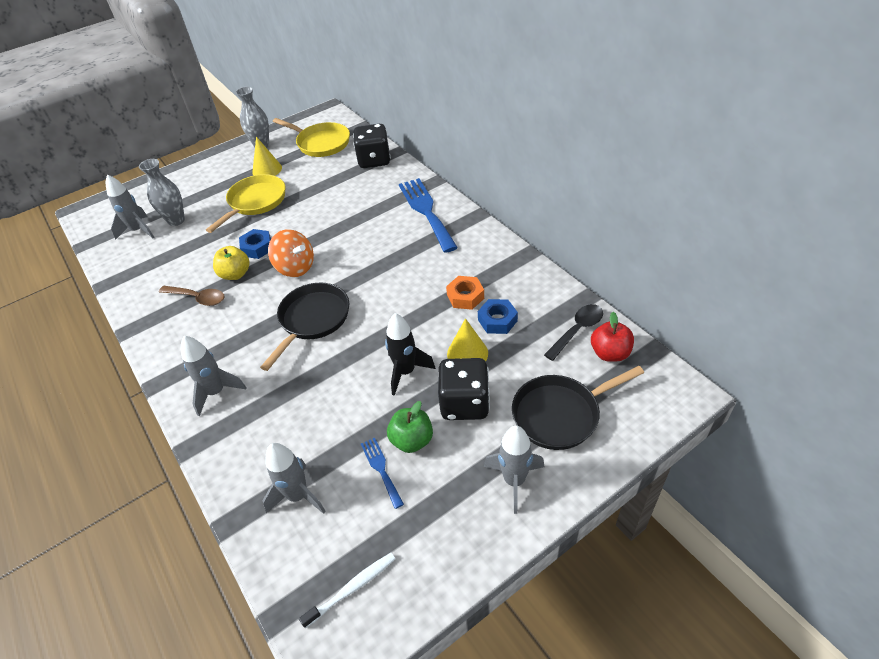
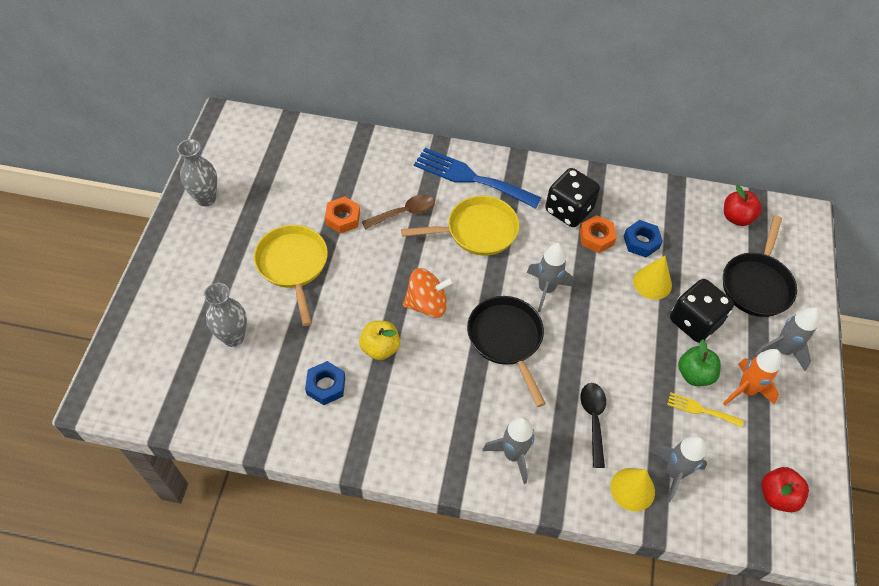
camera: 50 degrees left, 10 degrees up
(138, 231) = (206, 375): grey rocket -> grey rocket (546, 289)
(198, 298) = (377, 394): brown spoon -> brown spoon (404, 213)
(257, 248) = (364, 309): blue nut -> blue nut (326, 386)
(267, 169) = (253, 223): yellow cone -> yellow cone (632, 489)
(316, 192) = (343, 218): none -> orange nut
(321, 143) = (271, 160): yellow pan -> yellow pan (477, 231)
(352, 588) = (777, 496): white toothbrush -> red apple
(374, 160) = (354, 151): black dice -> black dice (568, 210)
(381, 469) = (700, 409): blue fork -> yellow fork
(406, 372) = (629, 328): black rocket -> none
(438, 485) = (745, 390): none -> orange rocket
(577, 330) = (699, 213): black spoon -> black spoon (593, 419)

